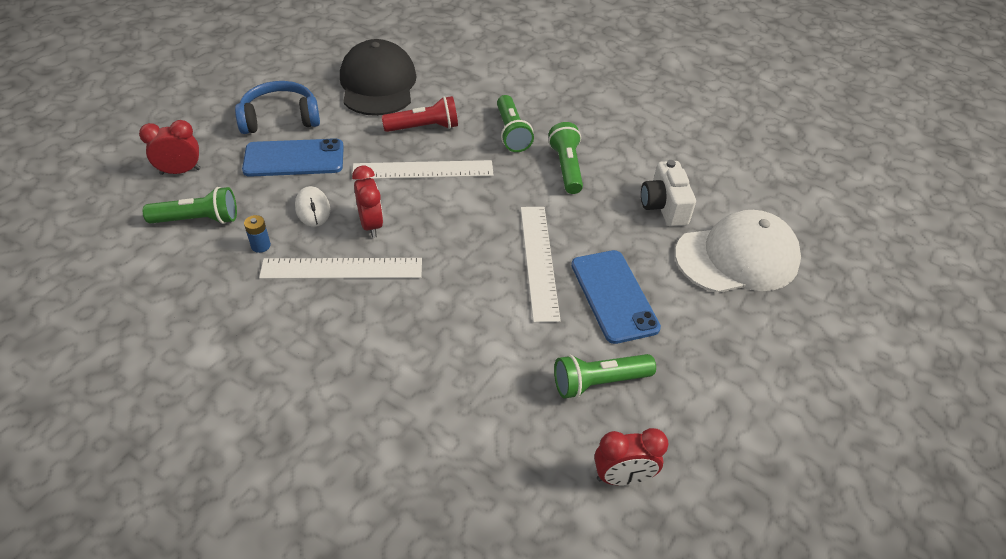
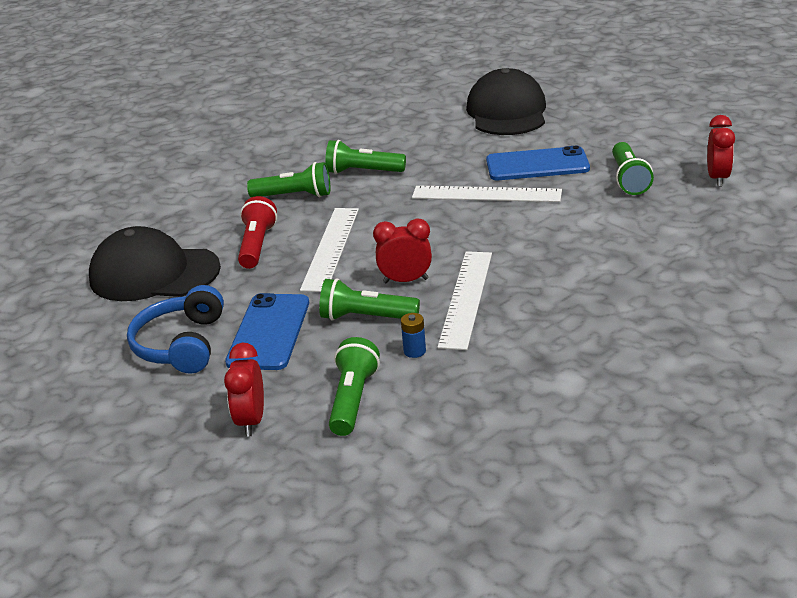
camera: 70 degrees left, 15 degrees down
(312, 209) = (366, 317): white mouse -> green flashlight
(664, 206) = (436, 133): white camera -> none
(737, 257) = (507, 112): white cap -> black cap

